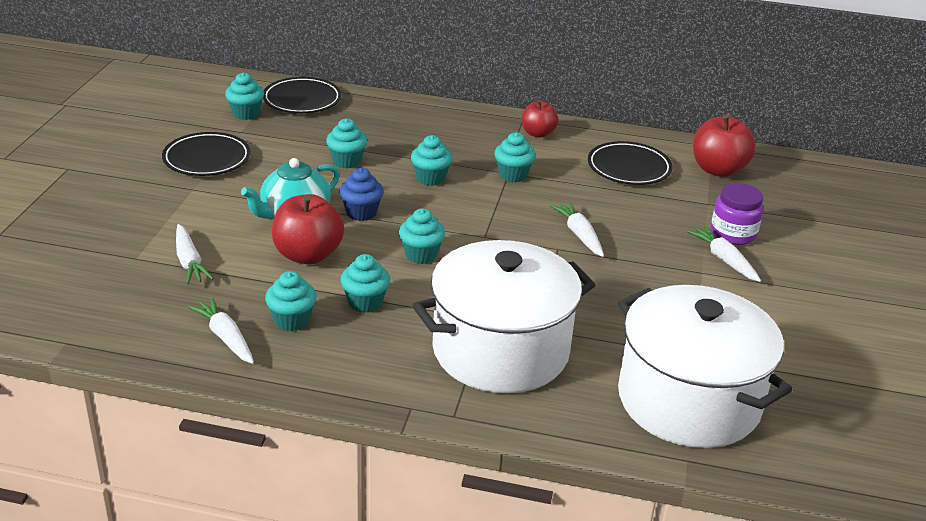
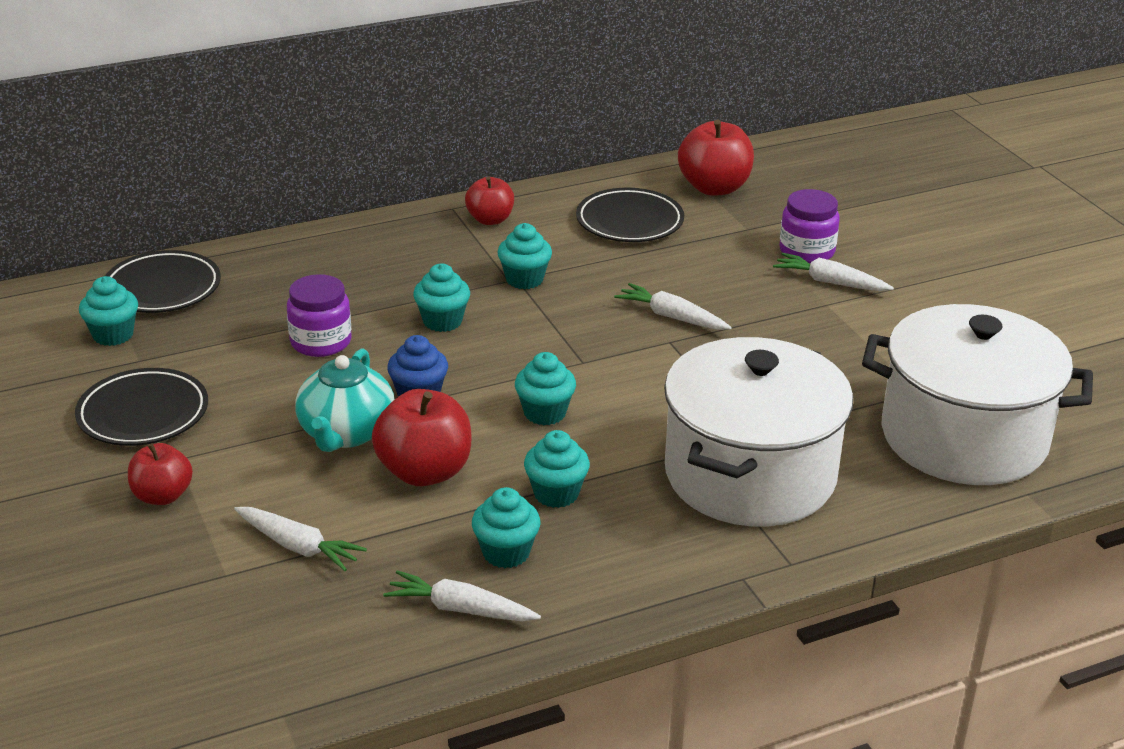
camera: 35 degrees left, 0 degrees up
(160, 204) = (162, 496): none -> red apple
(347, 161) = (321, 342): turquoise cupcake -> purple jar

